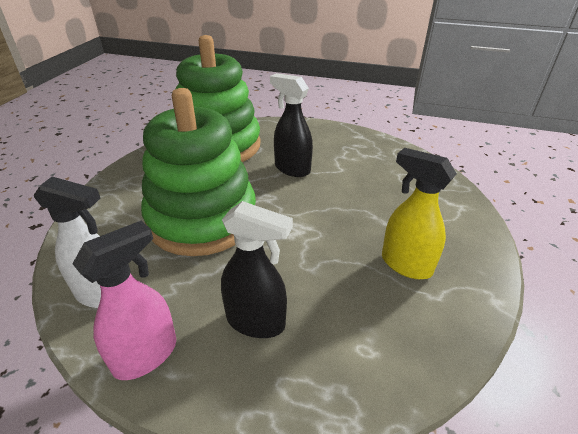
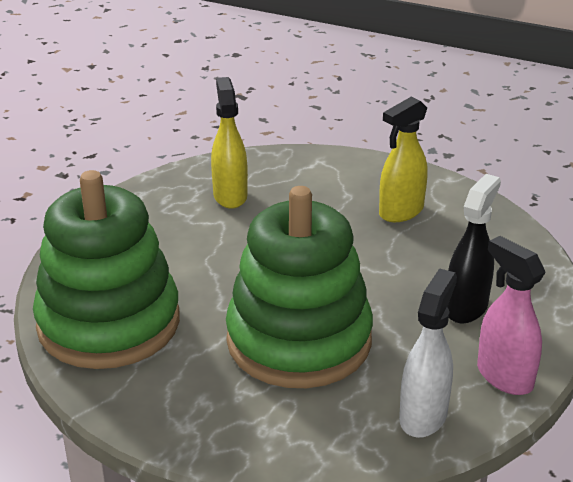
camera: 80 degrees left, 5 degrees down
(292, 169) = (206, 259): black spray bottle -> none
(377, 169) = (230, 196): none -> yellow spray bottle

